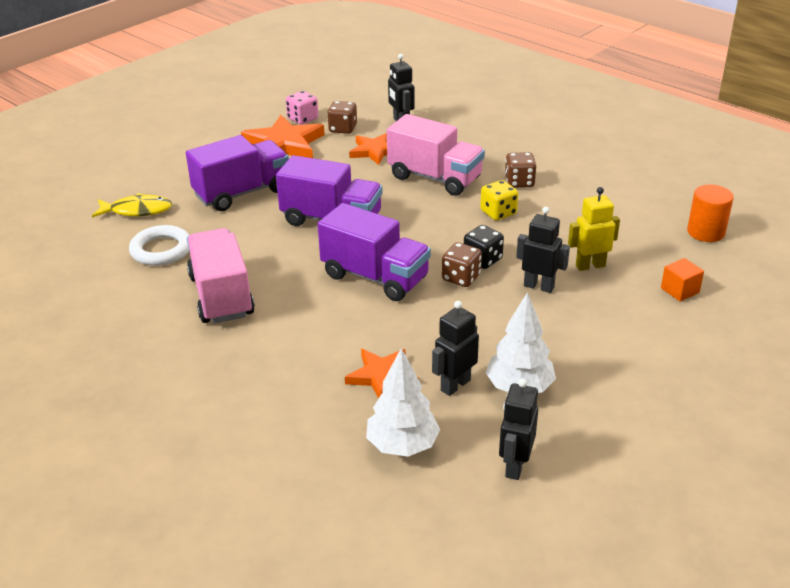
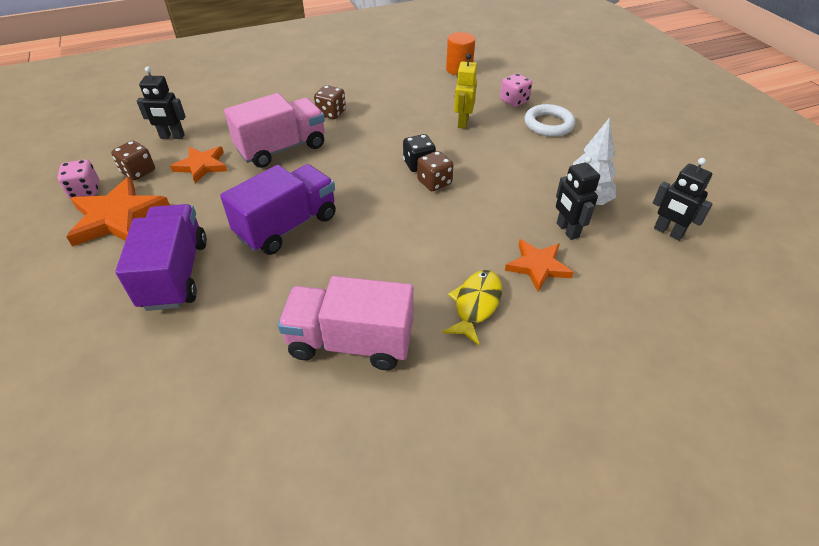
camera: 65 degrees left, 10 degrees up
(137, 210) = (113, 377): yellow fish -> yellow fish (476, 304)
(161, 250) = (221, 374): white ring -> white ring (548, 124)
(375, 277) = (398, 227): purple truck -> none
(402, 445) = (629, 282): white tree -> none
(498, 213) = (363, 136): yellow dice -> none
(539, 286) = (471, 151): black robot -> none
(680, 290) = (514, 101): orange cube -> pink dice

